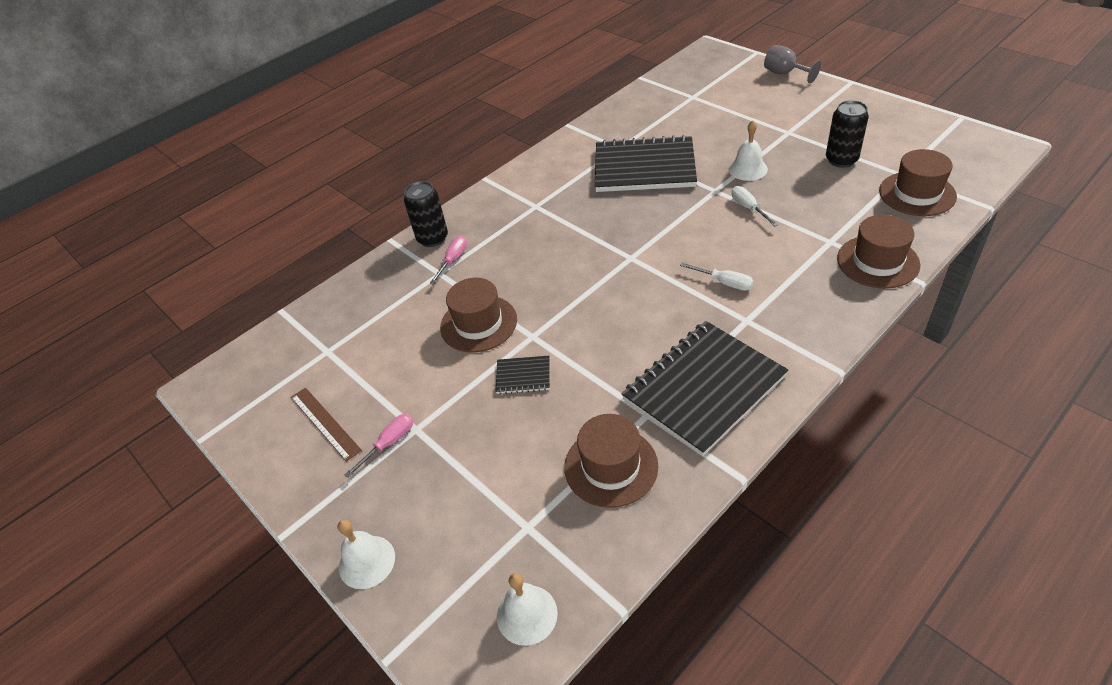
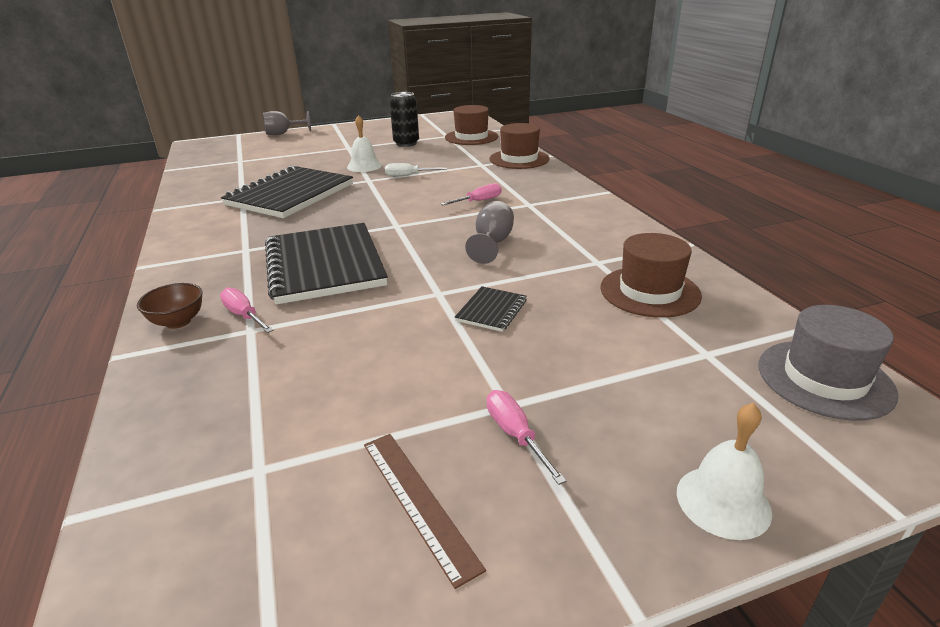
camera: 70 degrees left, 15 degrees down
(325, 423) = (418, 501): brown ruler -> brown ruler turned 75 degrees clockwise
(432, 238) = (178, 322): black can -> brown bowl
(478, 323) = (378, 321): brown hat -> none
(527, 614) = (824, 379): white bell -> grey hat
(637, 330) = (492, 243): none -> grey goblet
(703, 388) = (587, 234): black notebook -> black notebook (324, 265)
(724, 283) = (479, 201): white screwdriver -> pink screwdriver

